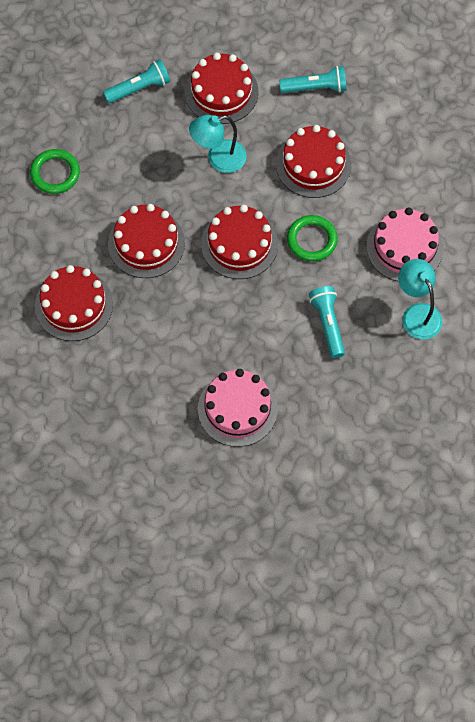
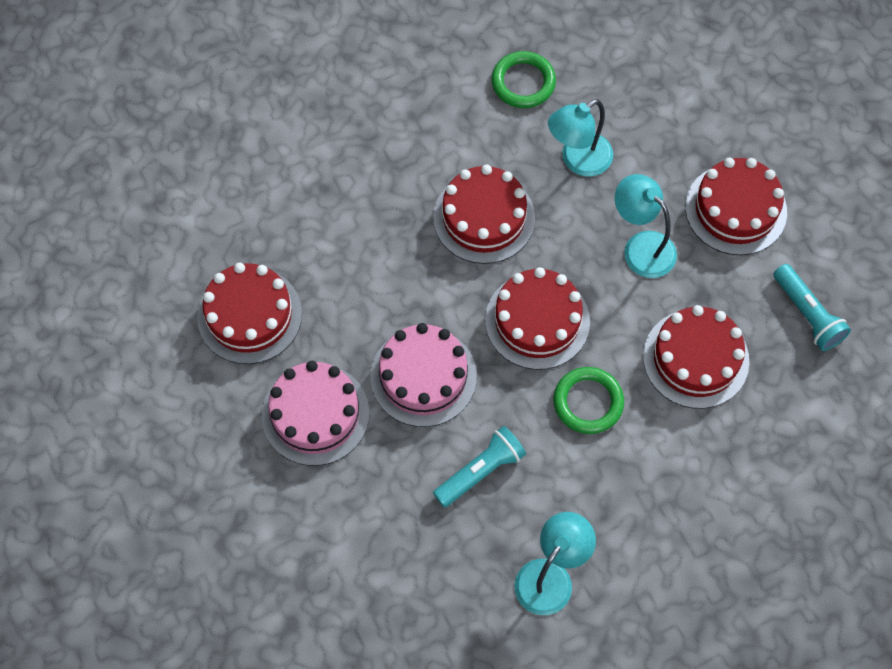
camera: 65 degrees right, 0 degrees up
(74, 305) = (364, 177): red cake -> red cake (249, 315)
(134, 167) = (578, 160): none -> turquoise lamp
(139, 88) = (686, 118): turquoise flashlight -> none
(404, 247) = (638, 520): pink cake -> pink cake (423, 376)

